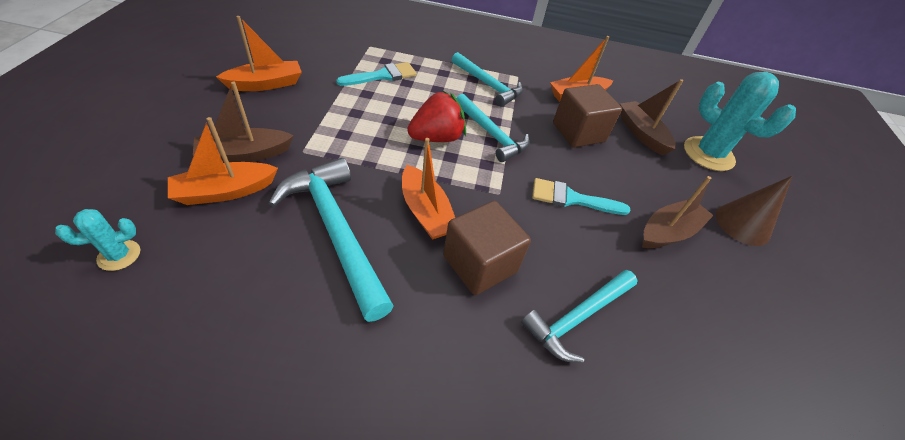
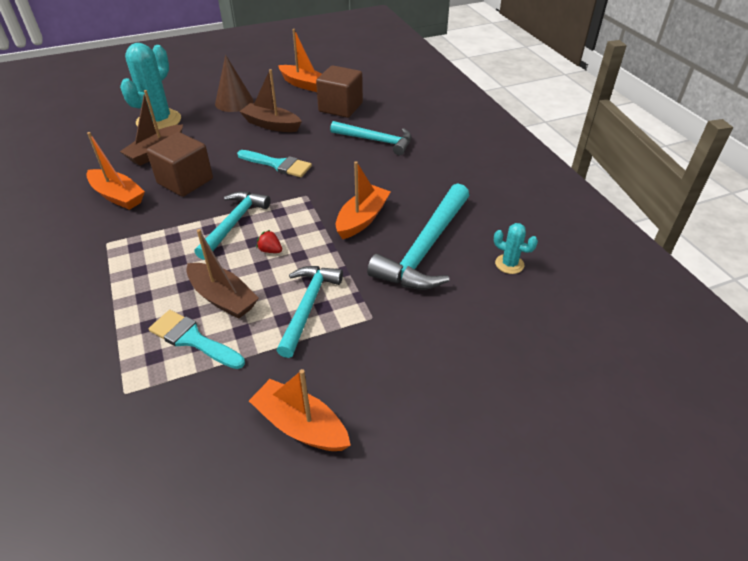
camera: 115 degrees left, 5 degrees down
(119, 255) = (564, 333): turquoise cactus -> turquoise cactus (509, 264)
(225, 191) = (461, 328): orange boat -> orange boat (303, 84)
(245, 154) = (415, 350): brown boat -> brown boat (223, 298)
(436, 138) = (270, 250): red strawberry -> red strawberry, size x0.43
(480, 264) = (379, 182): brown cube -> brown cube (340, 107)
(488, 85) = (144, 255): turquoise hammer -> turquoise hammer (308, 306)
(571, 199) = (278, 165): turquoise brush -> turquoise brush turned 45 degrees counterclockwise

